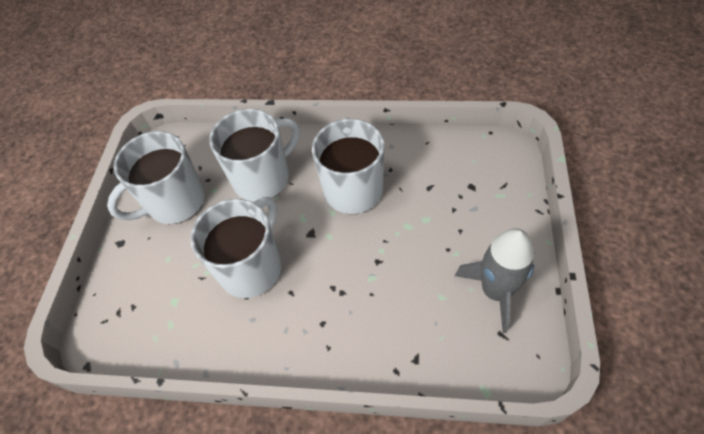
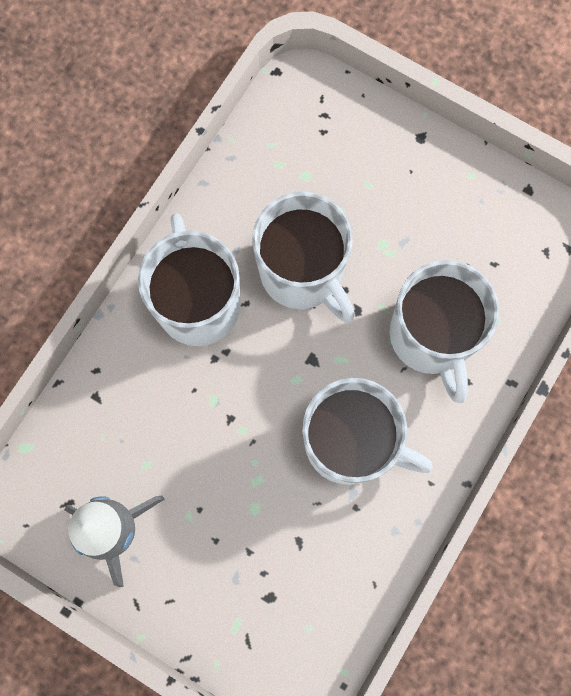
camera: 110 degrees right, 20 degrees up
(174, 202) = (450, 216): white mug -> white mug (198, 303)

